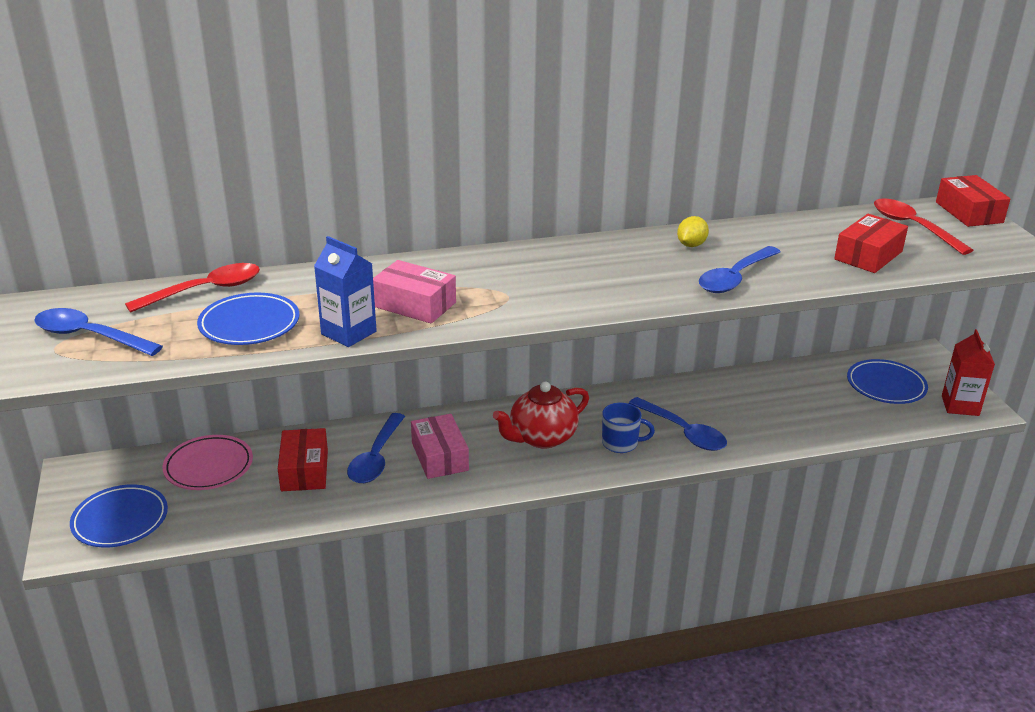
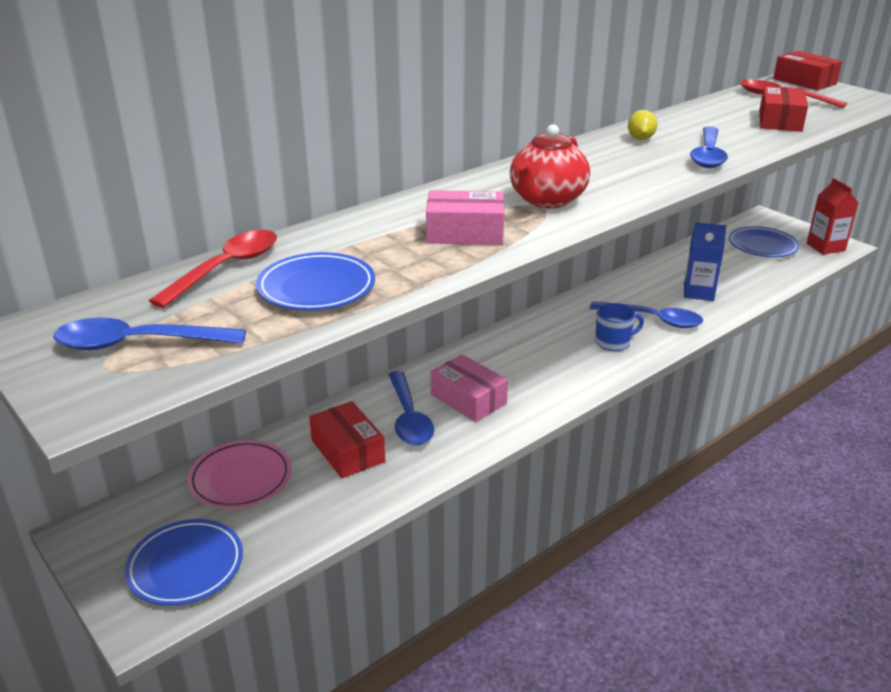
camera: 25 degrees left, 0 degrees up
(348, 333) = (432, 271): blue carton -> blue carton (698, 292)
(542, 437) = (543, 356): red teapot -> red teapot (547, 200)

